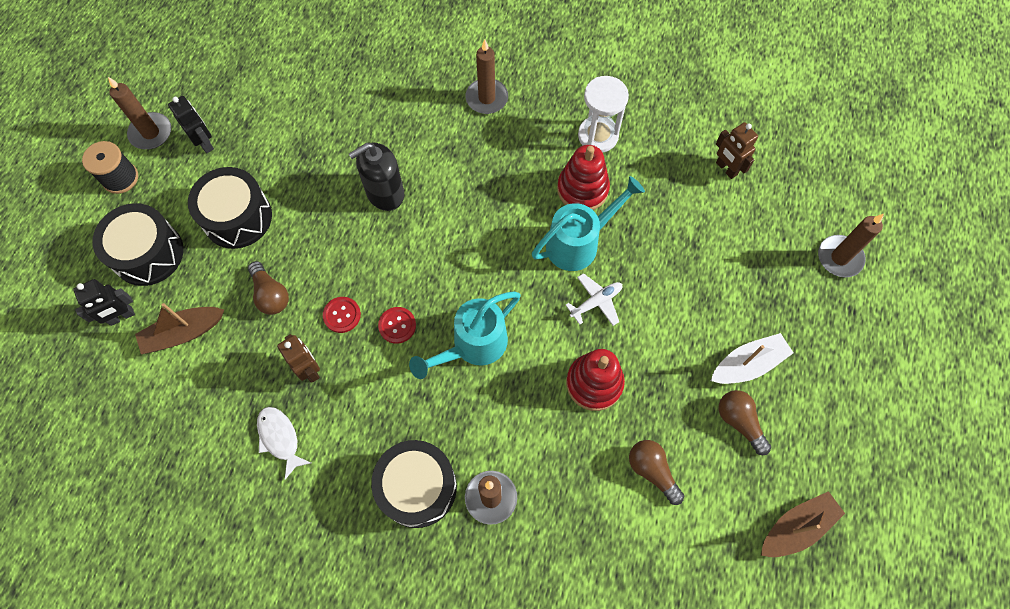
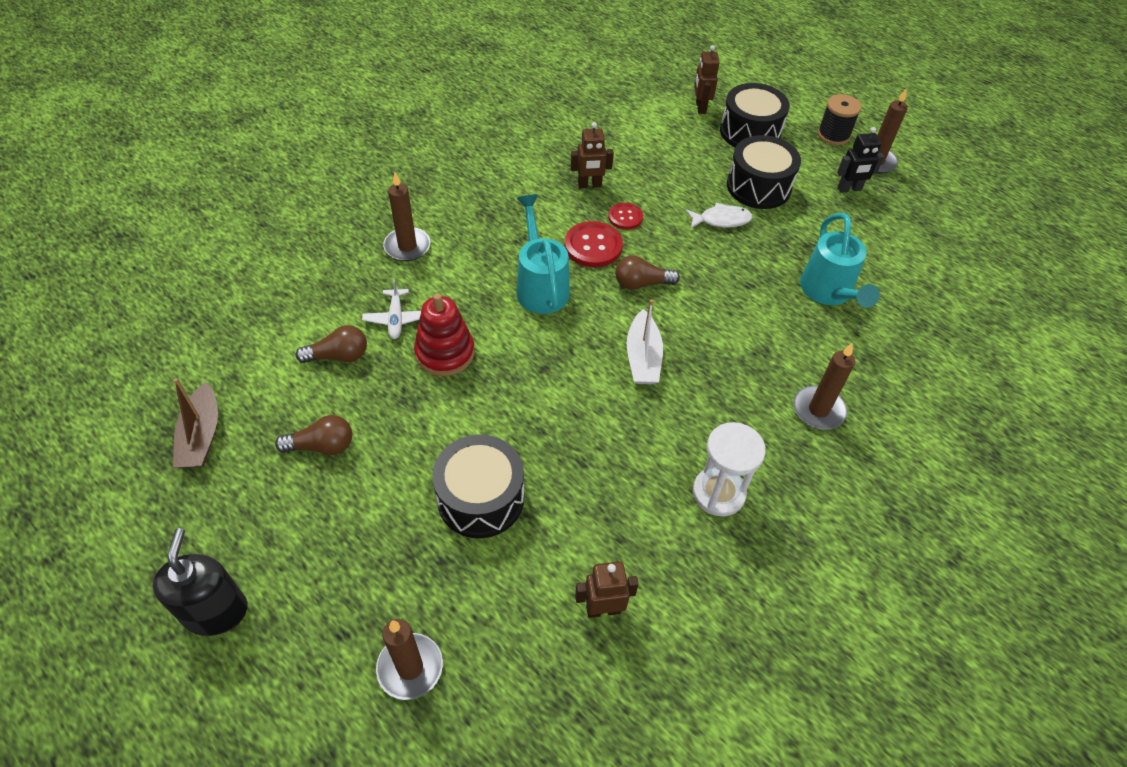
camera: 115 degrees right, 15 degrees down
(121, 317) = (700, 107): black robot -> brown robot
(183, 333) = (666, 132): brown boat -> none
(270, 295) = (671, 184): brown light bulb -> brown light bulb (641, 283)
(280, 438) = (545, 154): white fish -> white fish (721, 220)
(385, 193) = (735, 285): black soap dispenser -> black soap dispenser (216, 611)
(397, 325) = (593, 246): red button -> red button, size x1.62
(417, 487) = (450, 210): black drum -> black drum (480, 498)
(579, 243) = (593, 409): turquoise watering can -> turquoise watering can (828, 292)
(582, 189) = (655, 443): red stacking toy -> none
(596, 302) = (521, 392): white plane -> white plane (396, 318)
(747, 364) = (367, 487): white boat -> white boat (643, 357)

